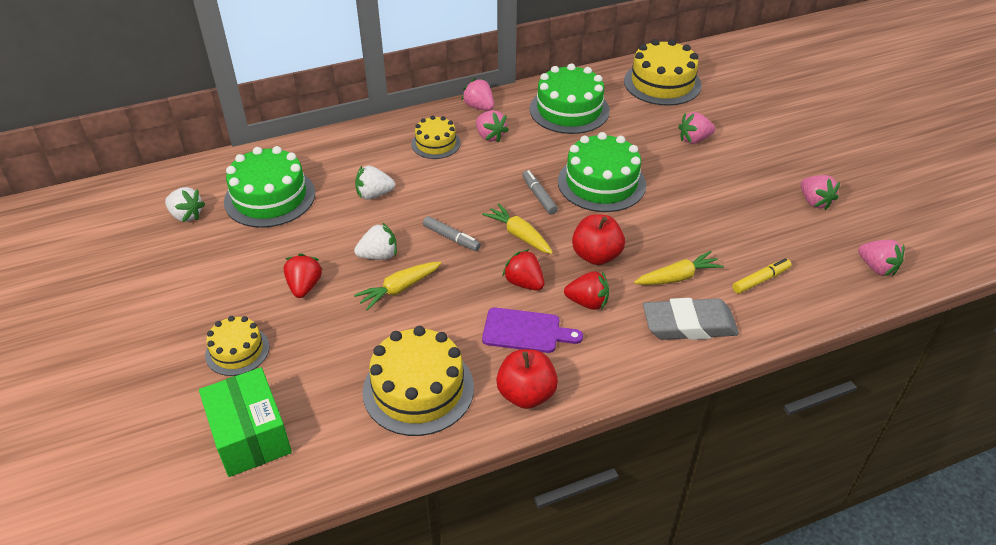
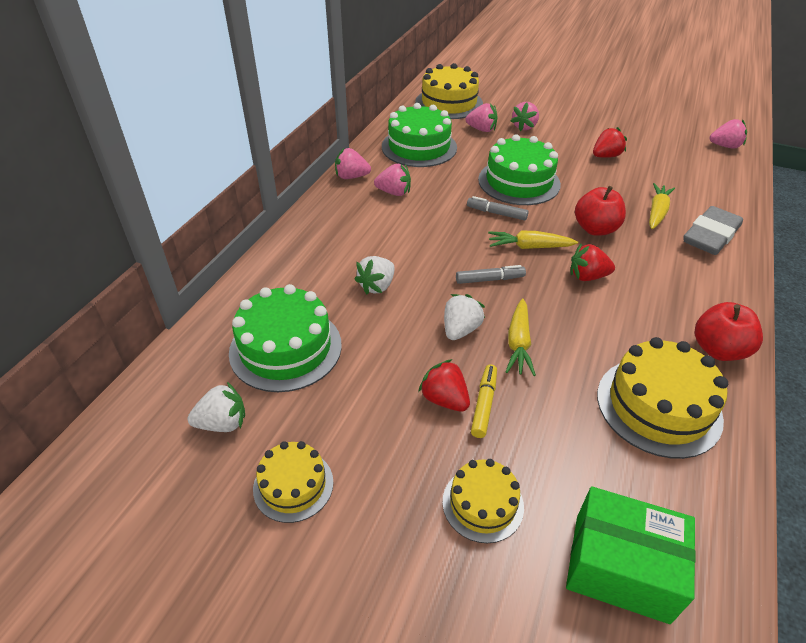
camera: 45 degrees left, 0 degrees up
(435, 143) = (362, 220): yellow cake -> yellow cake (293, 485)
(526, 331) = (644, 308): purple cutting board -> none
(587, 302) = (642, 262): red strawberry -> red strawberry (606, 156)
(760, 280) = (694, 186): yellow marker -> yellow marker (483, 404)
(814, 202) = (641, 128): pink strawberry -> pink strawberry (481, 129)

